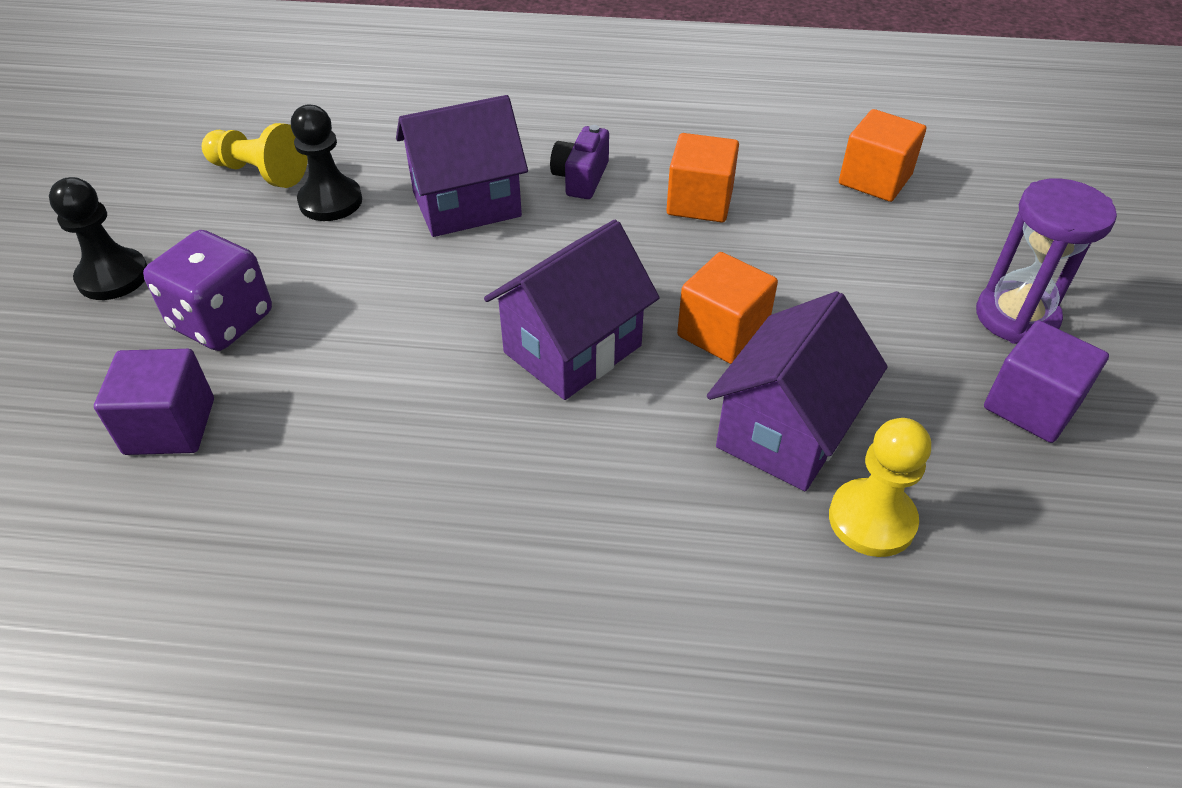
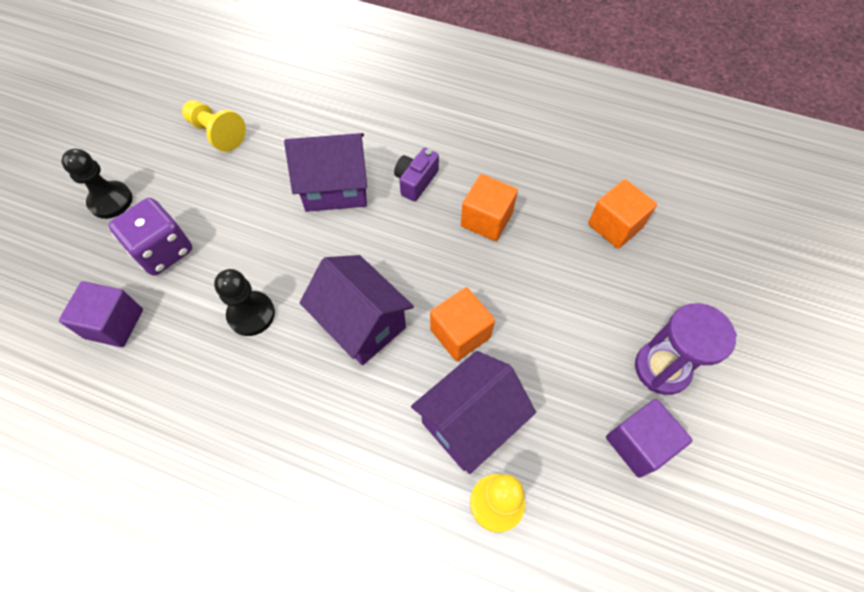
camera: 15 degrees right, 15 degrees up
(330, 201) = (252, 167): black pawn -> black pawn (251, 314)
(572, 349) = (362, 323): purple house -> purple house turned 75 degrees clockwise

